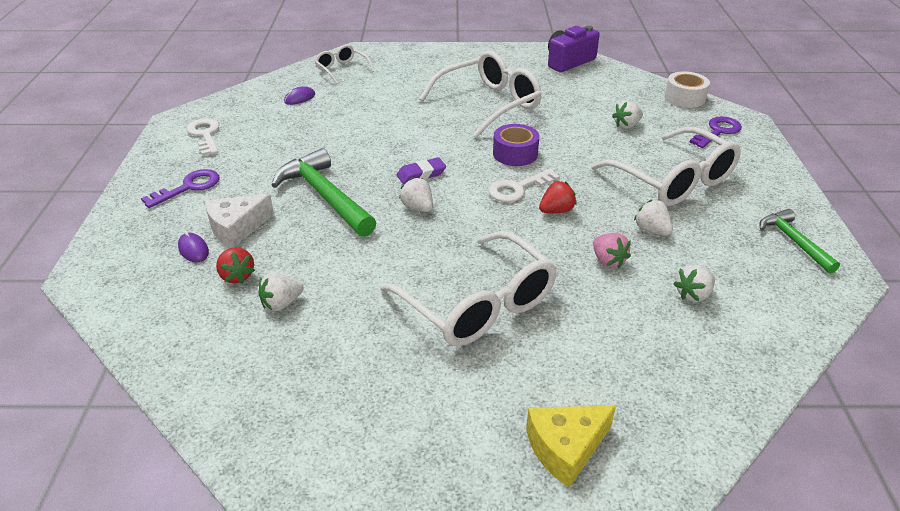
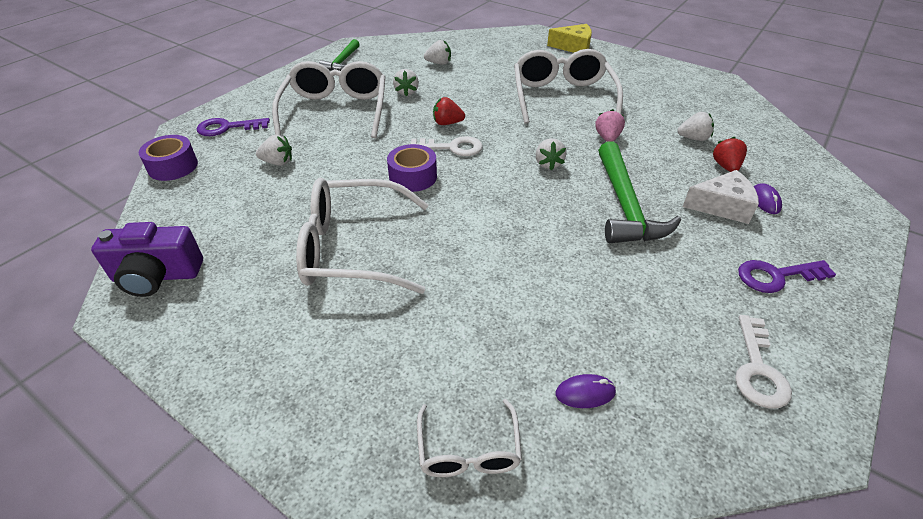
camera: 145 degrees left, 5 degrees up
(421, 174) = (518, 191): purple eraser -> none
(608, 261) = (459, 89): pink strawberry -> pink strawberry (607, 138)
(684, 98) = (173, 166): white tape -> purple tape

